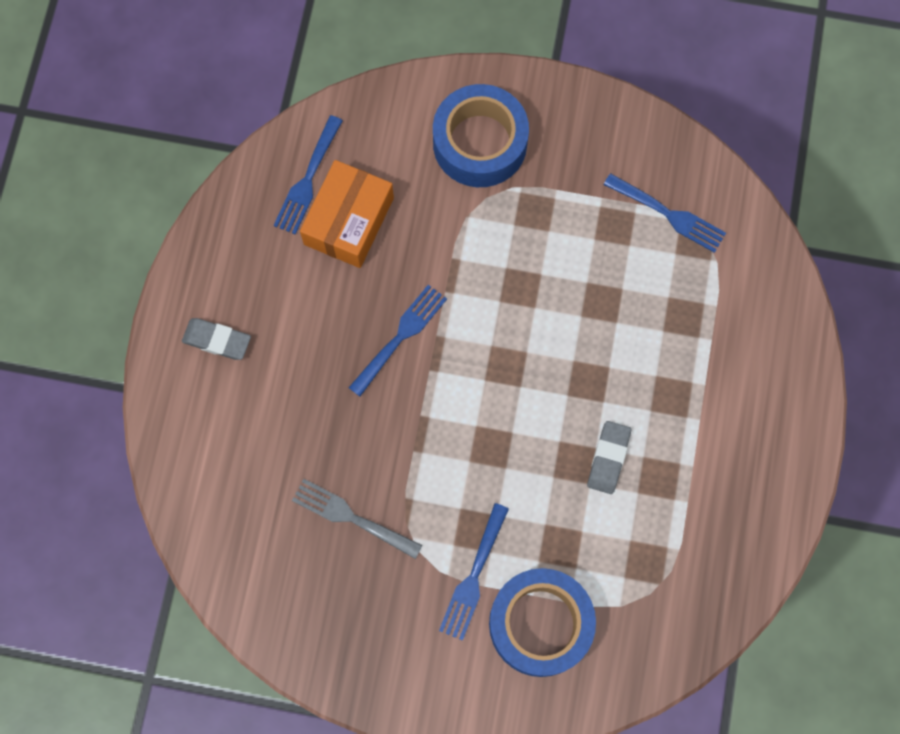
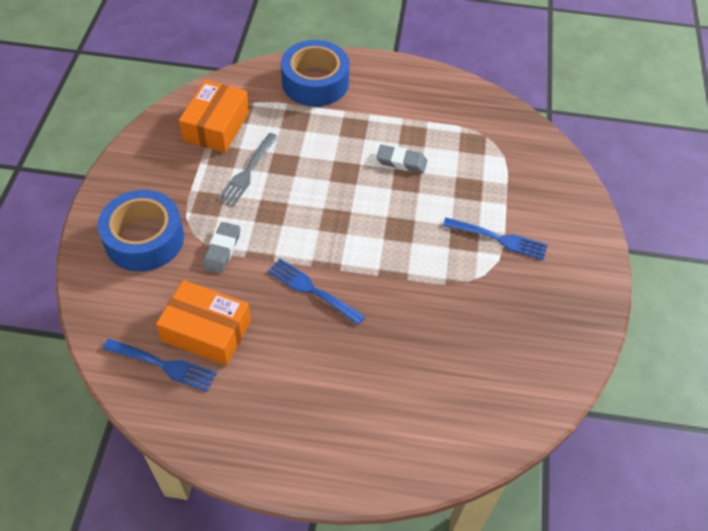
camera: 95 degrees left, 20 degrees down
(217, 340) = (317, 433): grey eraser -> grey eraser (222, 250)
(352, 517) = (466, 320): grey fork -> grey fork (247, 172)
(540, 624) = (525, 200): blue tape -> blue tape (315, 82)
(668, 214) = (216, 126): blue fork -> orange box

